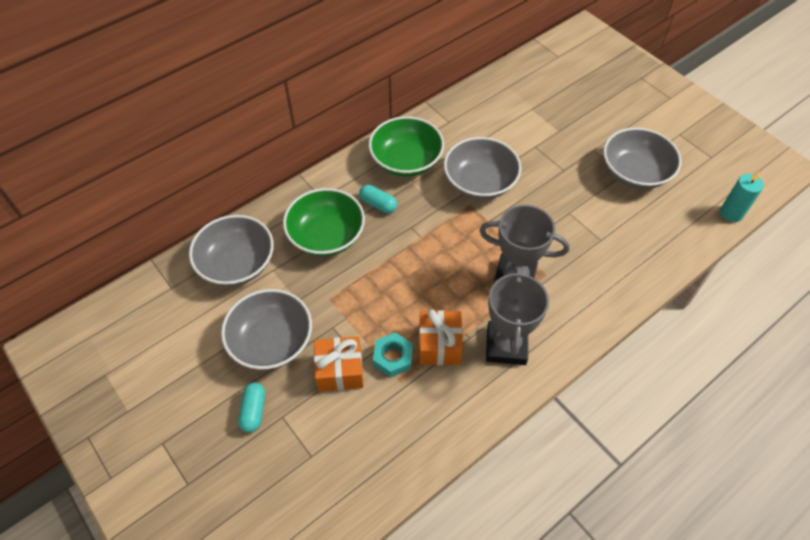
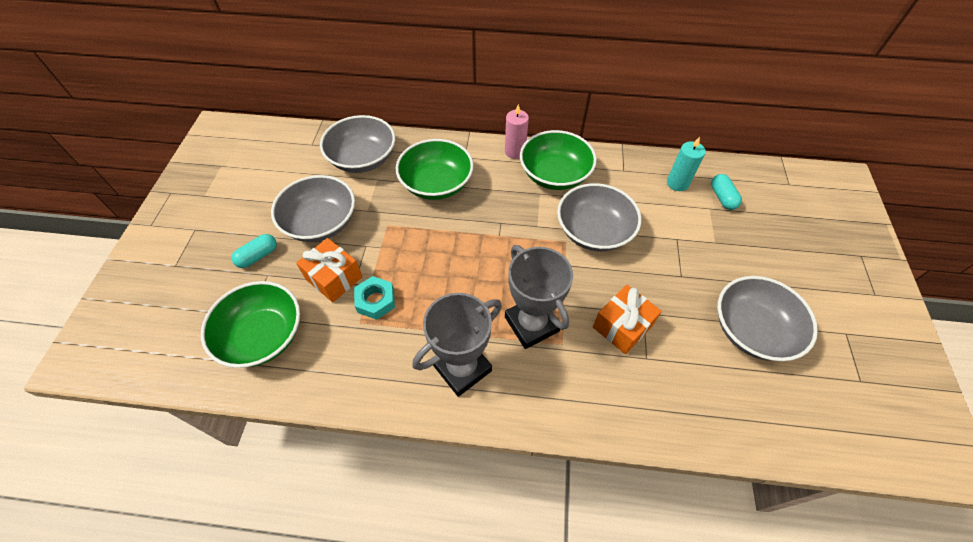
camera: 45 degrees right, 0 degrees up
(342, 458) = (263, 336): none -> green bowl
(355, 164) = (515, 151): none -> pink candle
(378, 204) = (497, 189): turquoise capsule -> turquoise capsule (722, 197)
(439, 345) = (416, 321): orange gift -> orange gift (622, 326)
(731, 213) = (821, 450): turquoise candle -> turquoise candle (677, 183)

